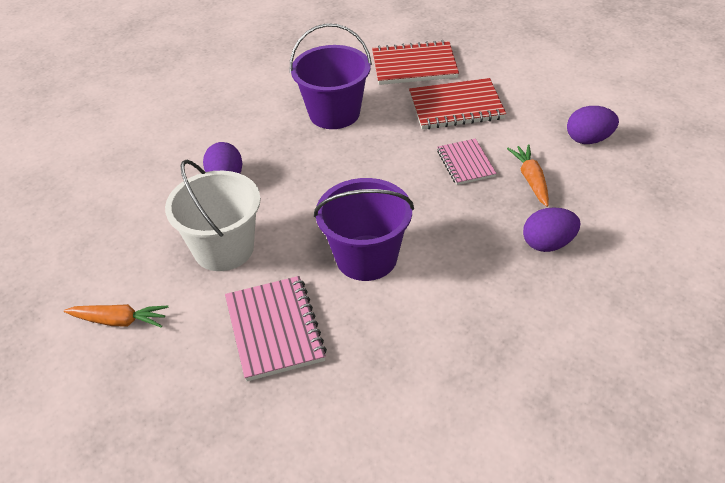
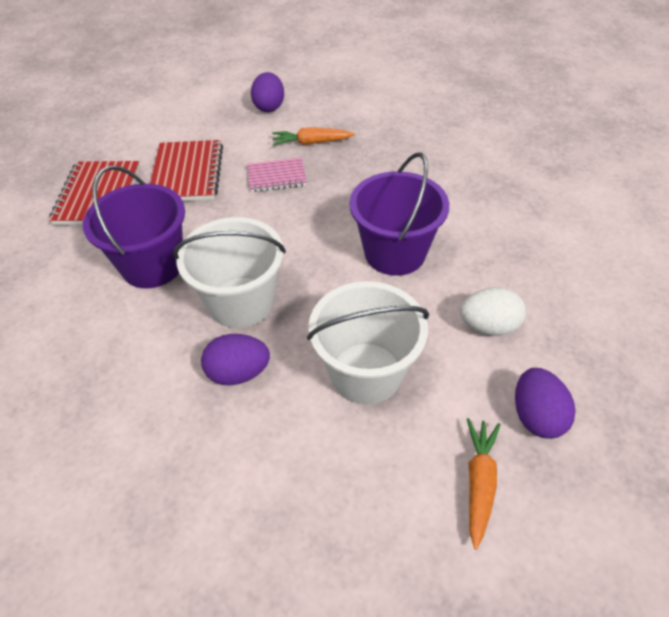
camera: 85 degrees left, 5 degrees up
(274, 330) = (488, 326): pink notebook -> white egg
(296, 168) = (241, 302): none -> white bucket
(548, 244) = (391, 145): purple egg -> purple egg (536, 416)

